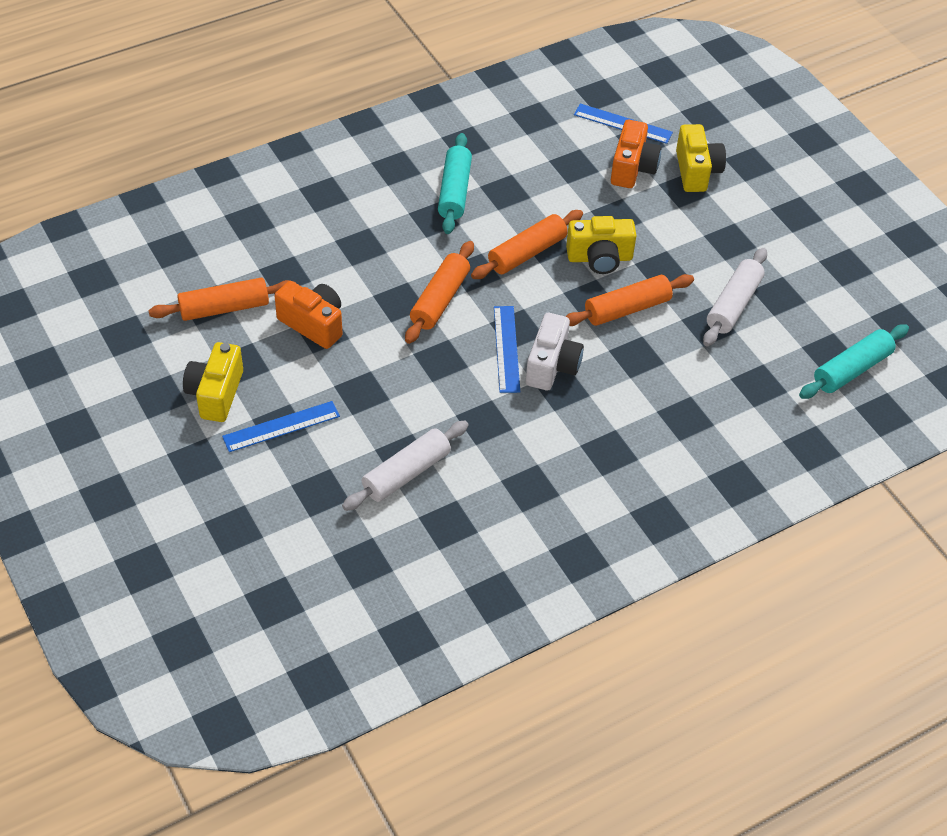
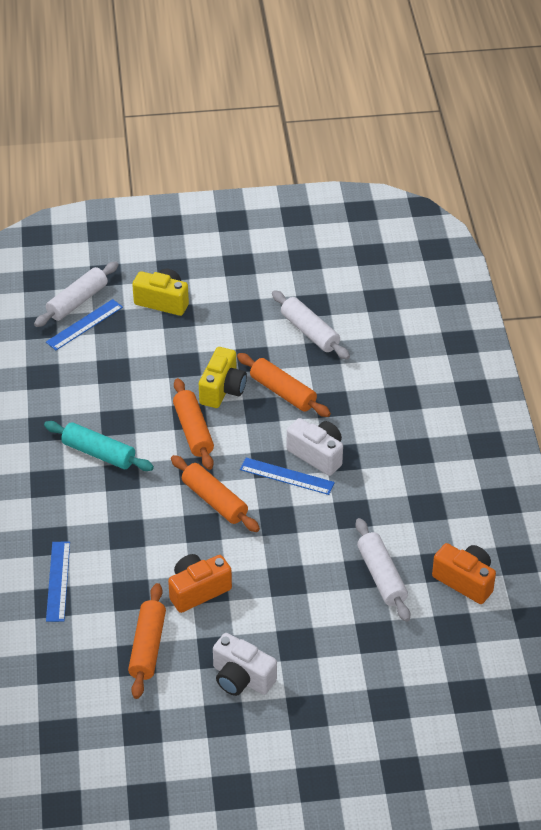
camera: 65 degrees left, 5 degrees down
(215, 394) = (241, 678): yellow camera -> white camera
(281, 426) = (298, 643): blue ruler -> blue ruler (58, 581)
(627, 309) = (283, 392): orange rolling pin -> orange rolling pin turned 45 degrees counterclockwise
(632, 168) = (137, 336): orange camera -> orange camera (465, 581)
(652, 108) = (77, 301): none -> white rolling pin
(852, 369) = (401, 294): turquoise rolling pin -> none

